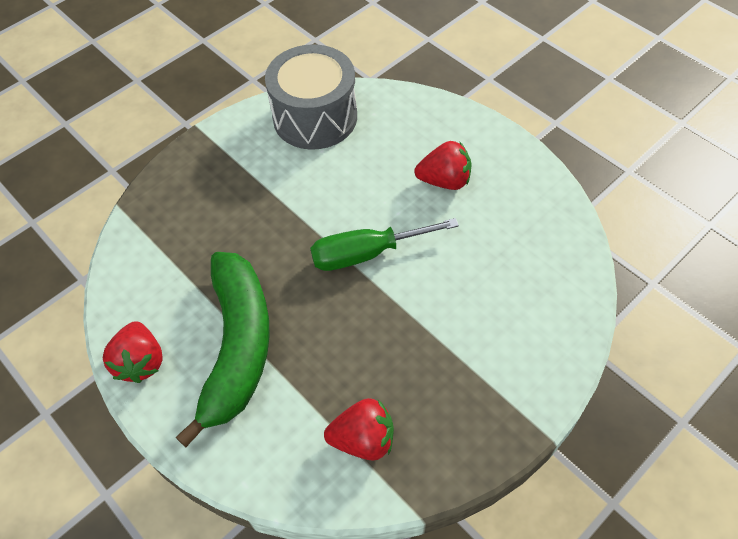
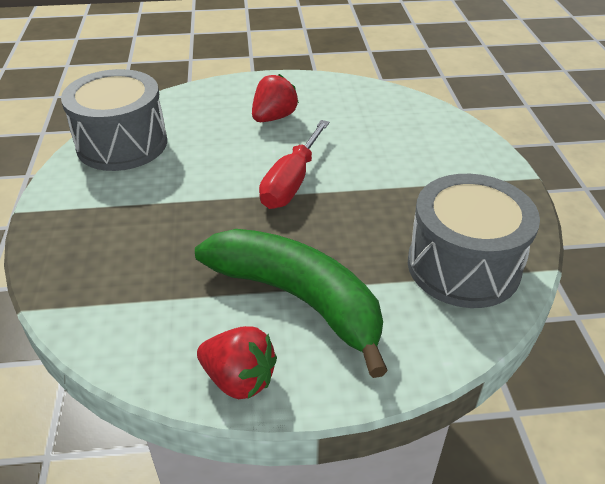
camera: 55 degrees left, 15 degrees down
(363, 439) = (463, 266): red strawberry -> grey drum
(366, 253) = (291, 182): green screwdriver -> red screwdriver

